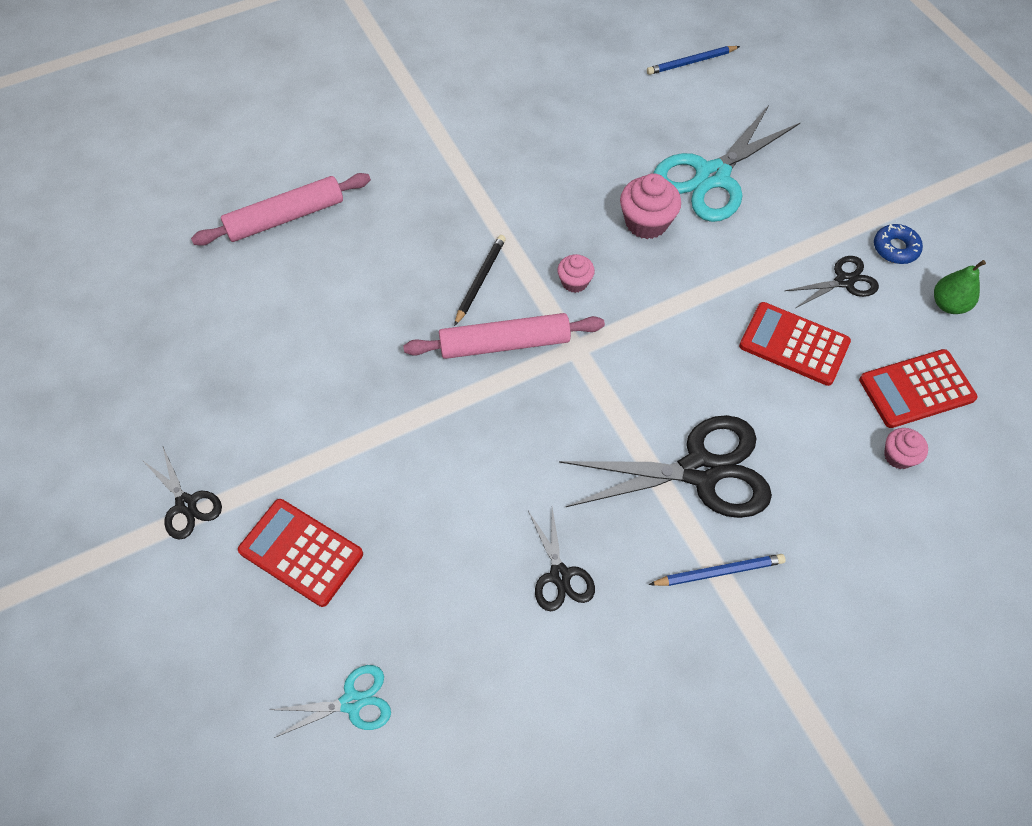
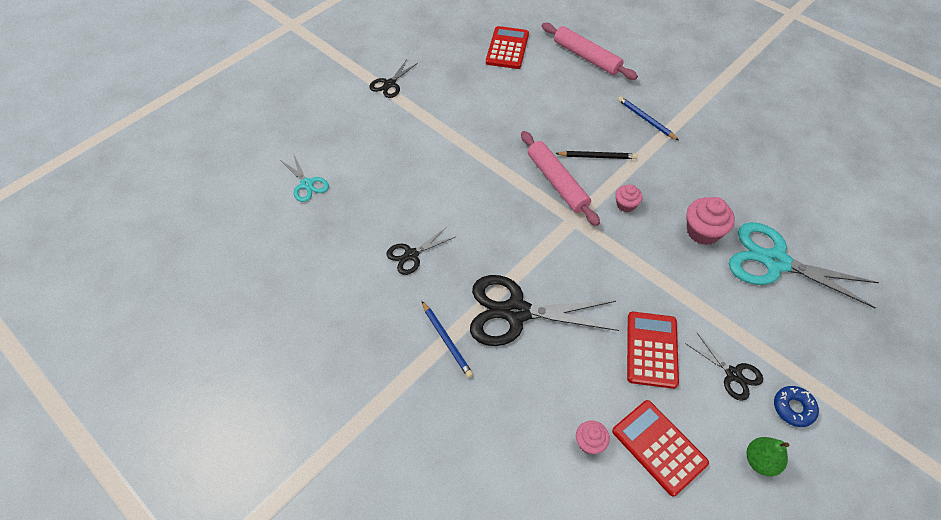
camera: 70 degrees right, 5 degrees down
(301, 552) = (381, 136): red calculator -> red calculator (507, 48)
(691, 62) = (882, 221): blue pencil -> blue pencil (646, 119)
(700, 470) = (516, 312): black scissors -> black scissors turned 120 degrees clockwise

